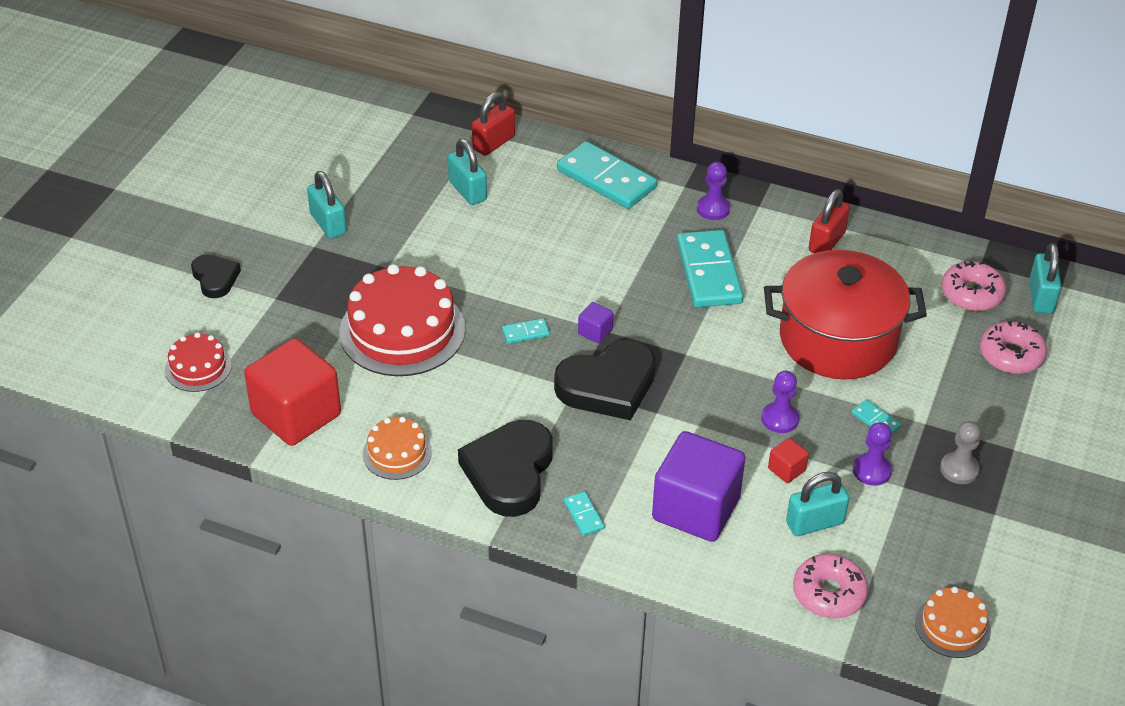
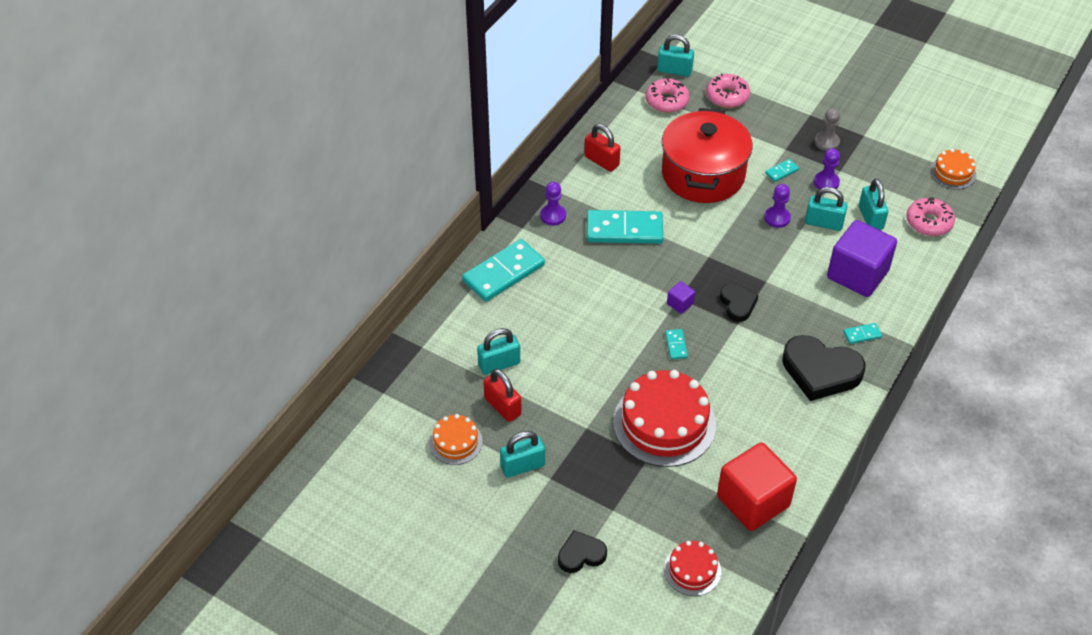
camera: 80 degrees left, 5 degrees up
(397, 453) = (798, 438): orange cake -> orange cake (455, 442)
(493, 143) = (439, 340): red padlock -> red padlock (502, 406)
(608, 386) = (737, 304): black heart -> black heart, size x0.56
(786, 469) = (823, 223): red cube -> turquoise padlock

